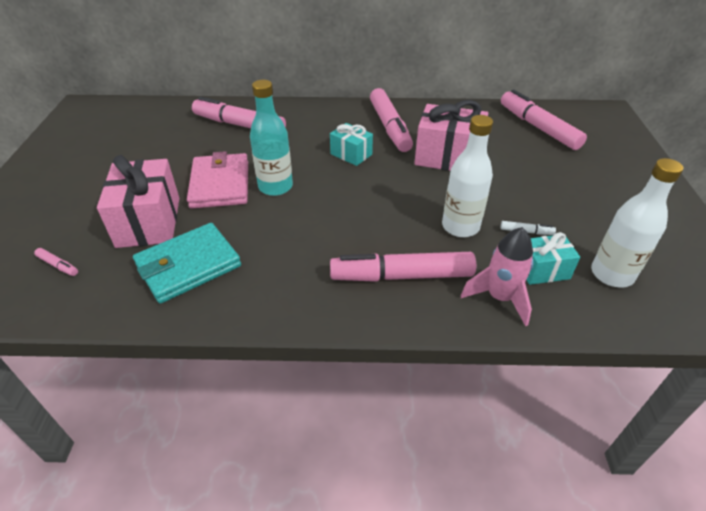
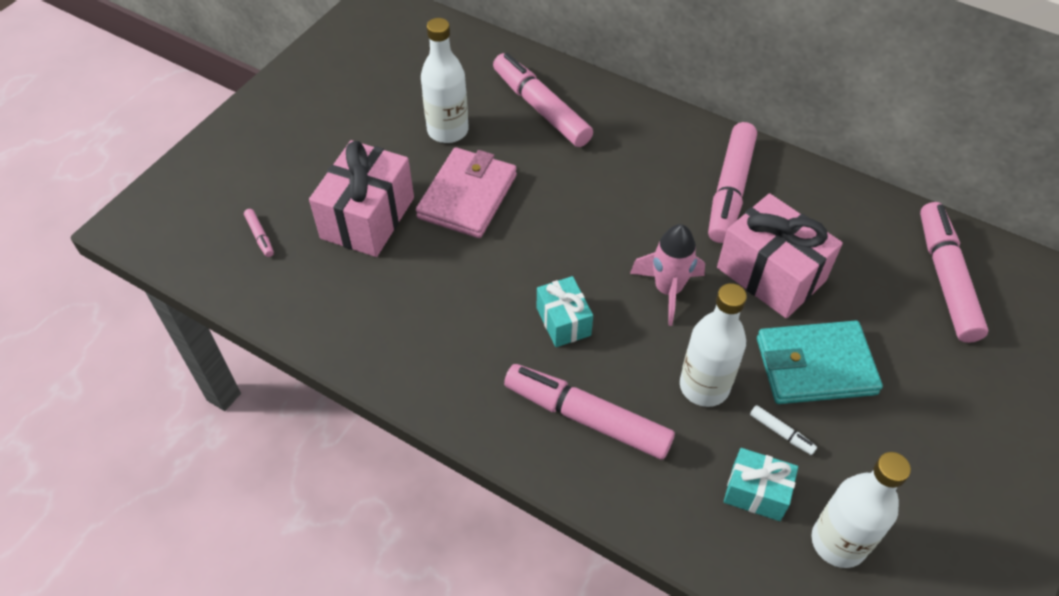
camera: 30 degrees right, 10 degrees up
(180, 154) = (448, 130): none -> white bottle
(188, 266) = (378, 295): turquoise wallet -> turquoise wallet (815, 366)
(275, 187) = (526, 227): turquoise bottle -> none
(351, 154) = (648, 215): turquoise gift -> turquoise gift (563, 321)
(499, 298) = (675, 500): pink rocket -> pink rocket (668, 290)

